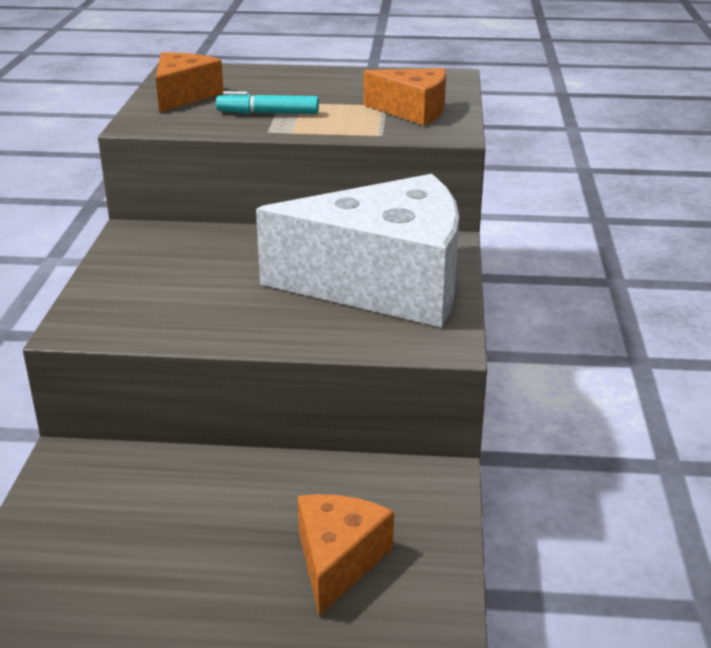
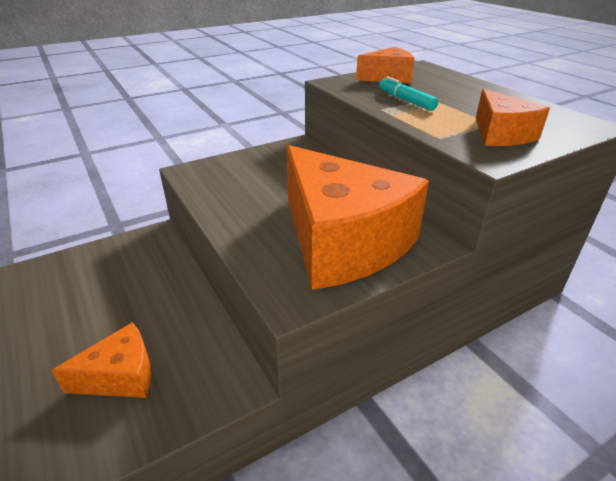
camera: 55 degrees right, 5 degrees up
(384, 284) = (342, 241): white cheese -> orange cheese

